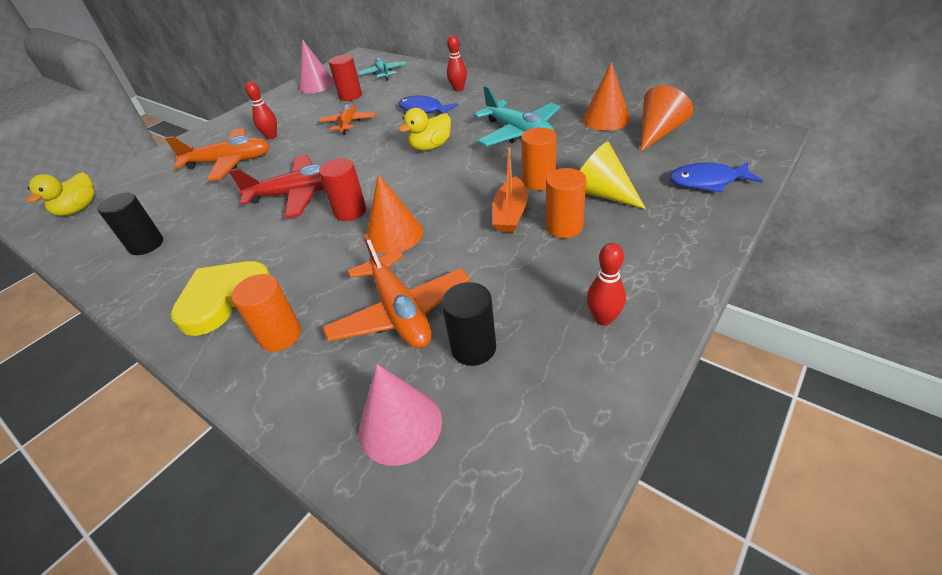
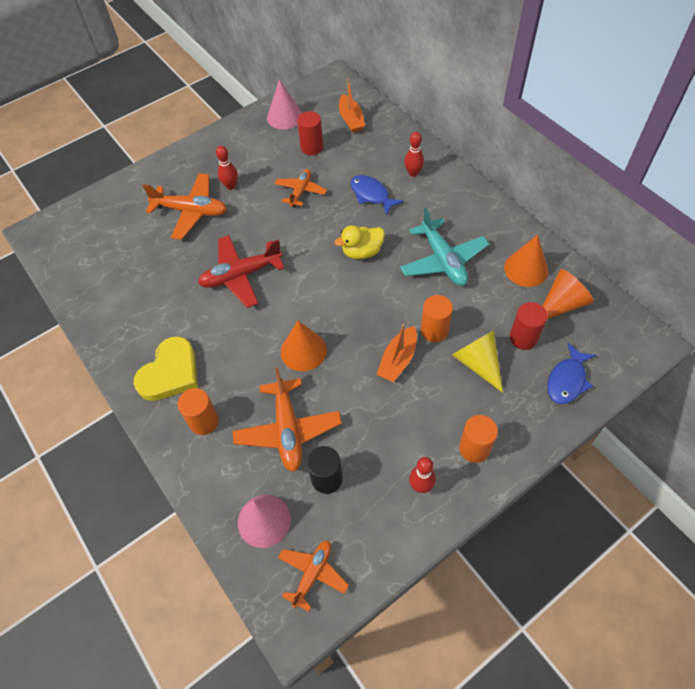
camera: 15 degrees right, 15 degrees up
(79, 209) = (68, 230): yellow duck -> none
(146, 245) = (119, 294): black cylinder -> none
(224, 298) = (170, 372): yellow heart -> yellow heart turned 150 degrees clockwise
(299, 194) = (241, 275): red plane -> red plane turned 150 degrees clockwise
(350, 211) = (277, 311): red cylinder -> red cylinder (523, 338)
(383, 73) = (351, 120): turquoise plane -> orange boat
(502, 474) = (313, 574): none -> orange plane
(564, 227) = (432, 389): orange cylinder -> orange cylinder (474, 448)
(707, 181) = (567, 380): blue fish -> blue fish turned 75 degrees counterclockwise

